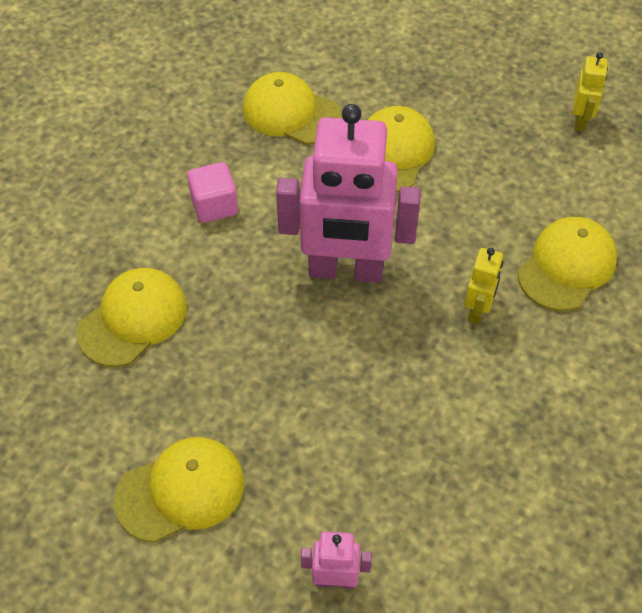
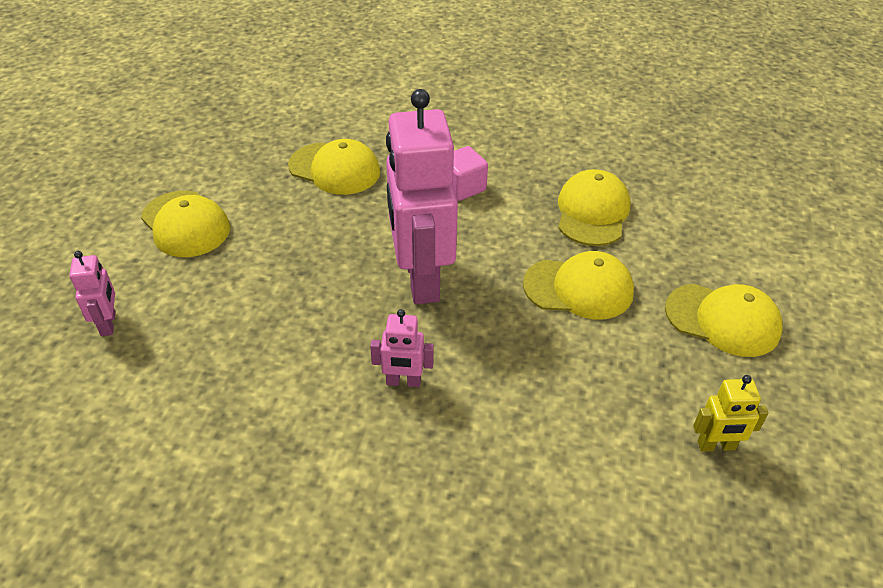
camera: 75 degrees right, 10 degrees down
(477, 310) = (403, 382): yellow robot -> pink robot
(567, 266) = (486, 454): yellow cap -> yellow cap (723, 320)

